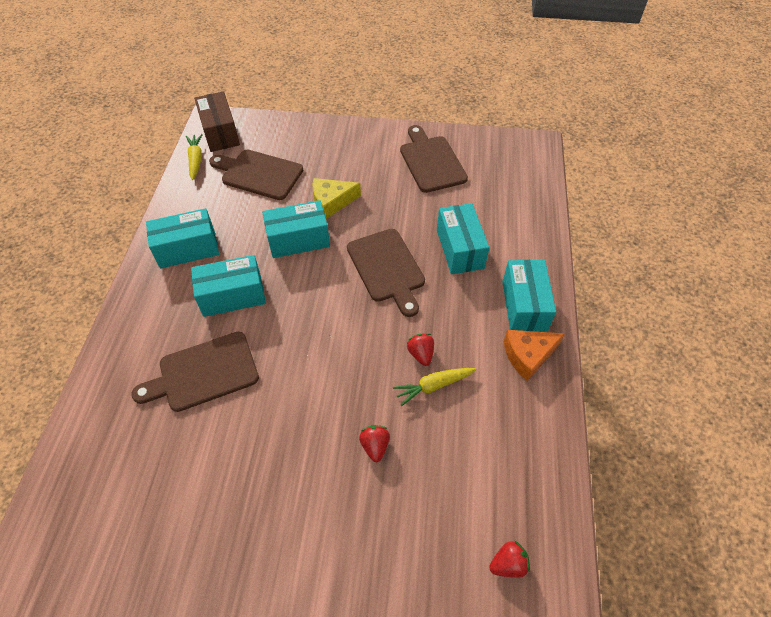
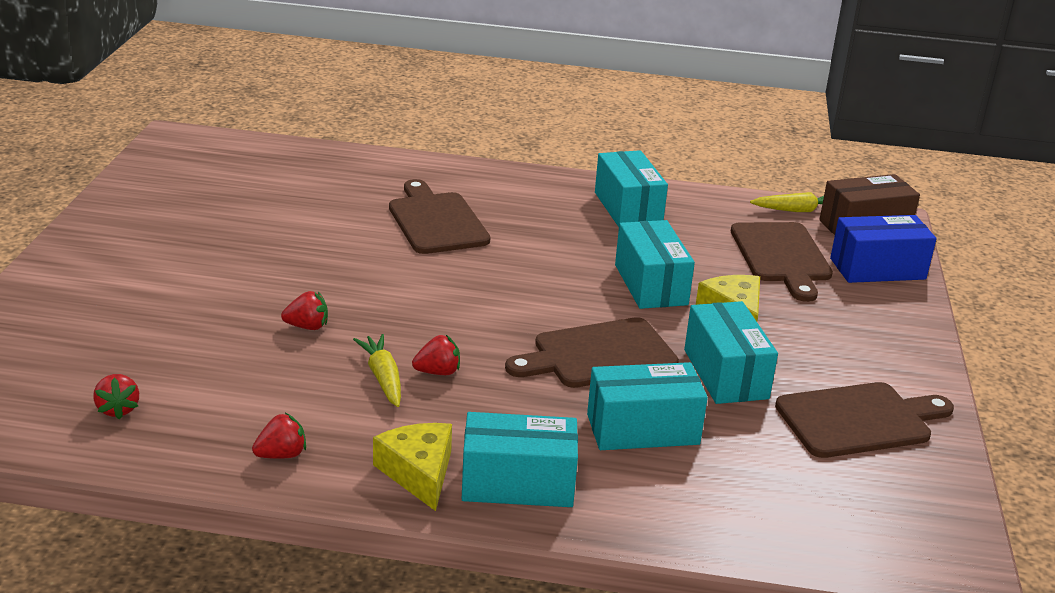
camera: 90 degrees right, 25 degrees down
(232, 296) = (549, 237): turquoise box -> turquoise box (726, 374)
(259, 174) = (782, 256): brown cutting board -> brown cutting board turned 150 degrees clockwise
(273, 134) = (877, 269): none -> blue box
(528, 355) = (418, 473): orange cheese -> yellow cheese
(531, 435) = (281, 455): none -> red strawberry

